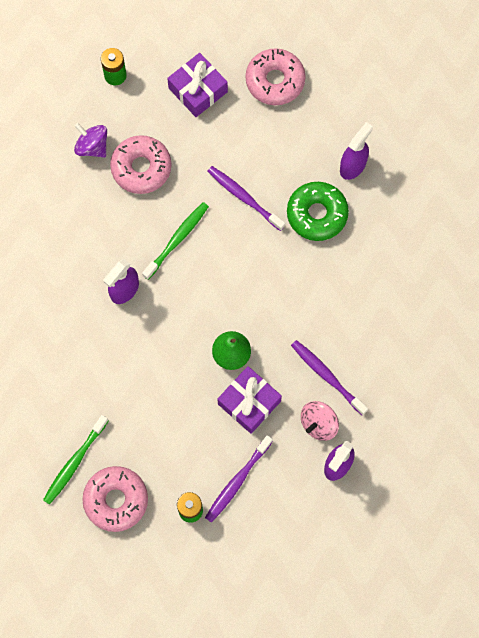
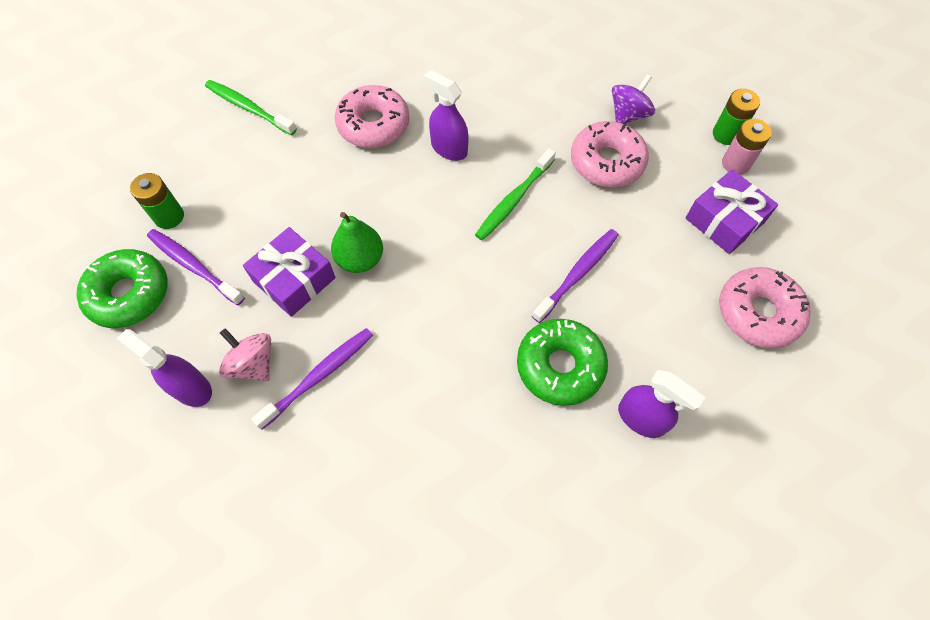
camera: 90 degrees right, 10 degrees down
(116, 500) = (198, 145): pink donut -> pink donut (373, 125)
(145, 73) = (735, 164): none -> pink battery
(177, 240) = (514, 199): green toothbrush -> green toothbrush turned 90 degrees clockwise
(262, 526) = (129, 294): none -> green donut

